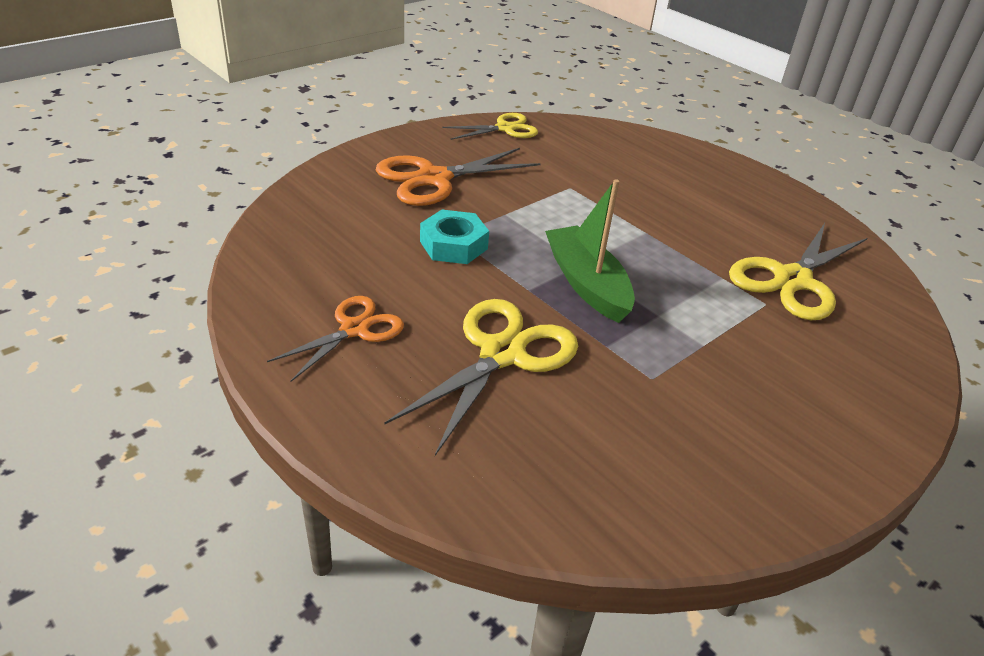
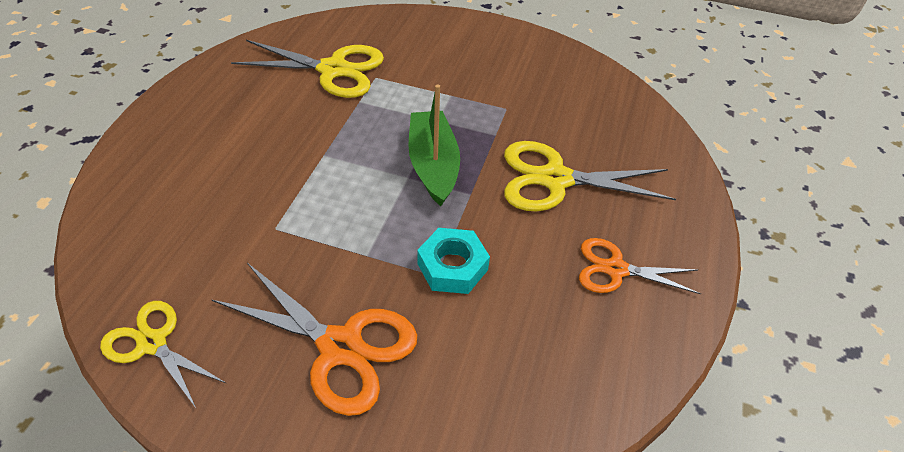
camera: 120 degrees left, 10 degrees up
(587, 284) = (433, 165): green boat -> green boat turned 135 degrees clockwise

